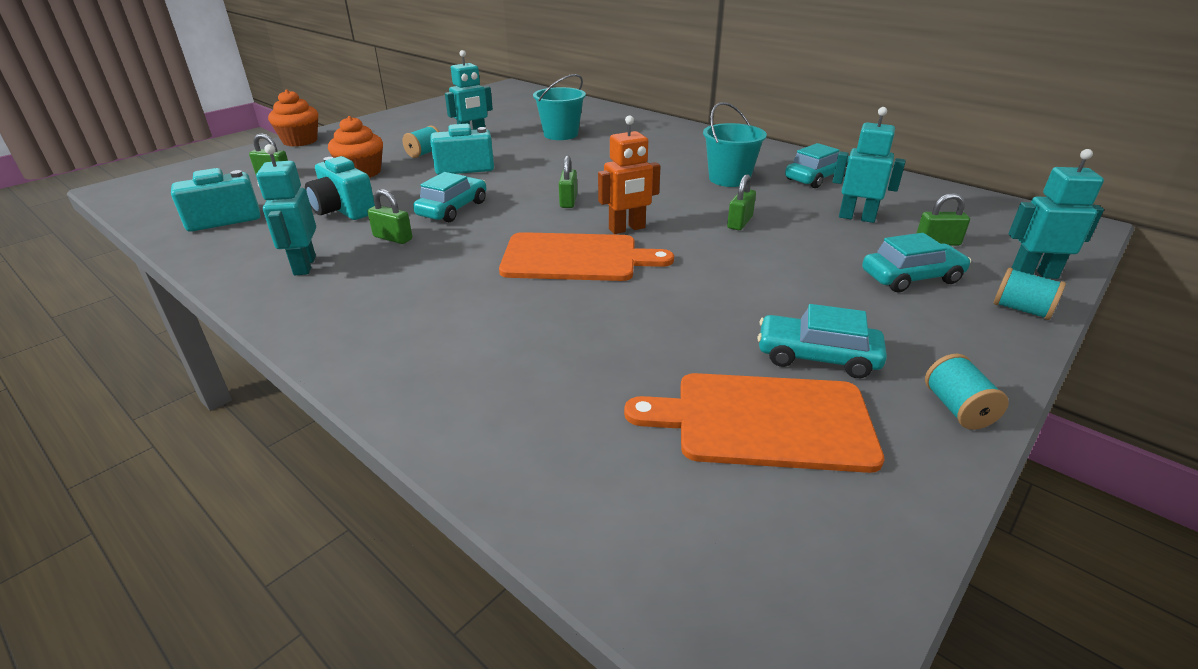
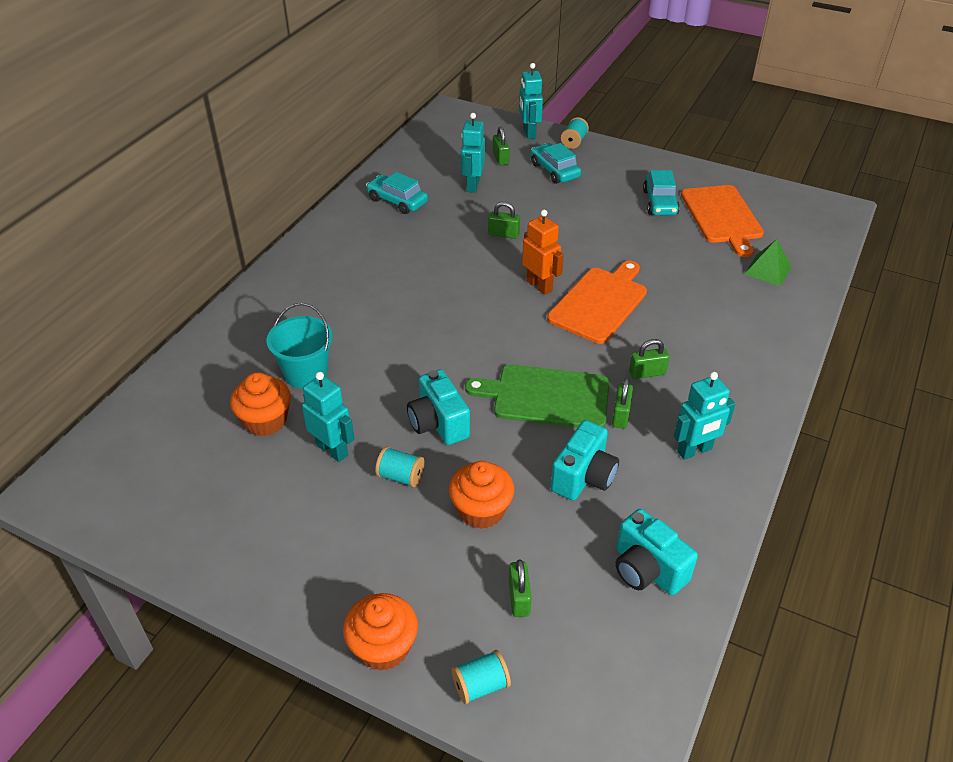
camera: 105 degrees left, 10 degrees up
(452, 209) = (546, 397): turquoise car -> green cutting board
(520, 123) = (265, 421): none -> orange cupcake
(568, 201) = (498, 327): green padlock -> green padlock (647, 373)
(575, 427) = (768, 270): none -> green pyramid
(576, 258) = (600, 303): orange cutting board -> orange cutting board turned 45 degrees clockwise
(729, 179) = (414, 244): turquoise bucket -> none
(957, 409) = (676, 168): turquoise spool -> turquoise spool (480, 685)

